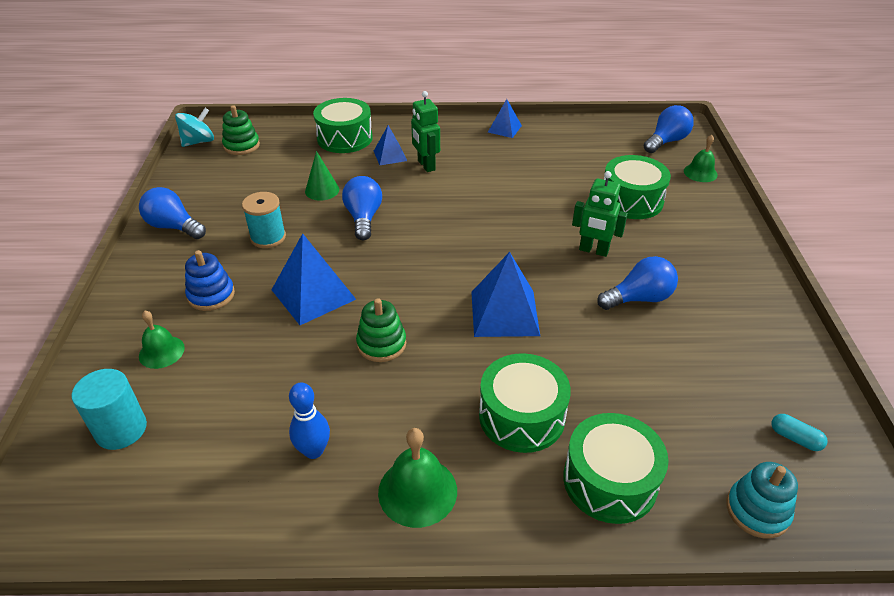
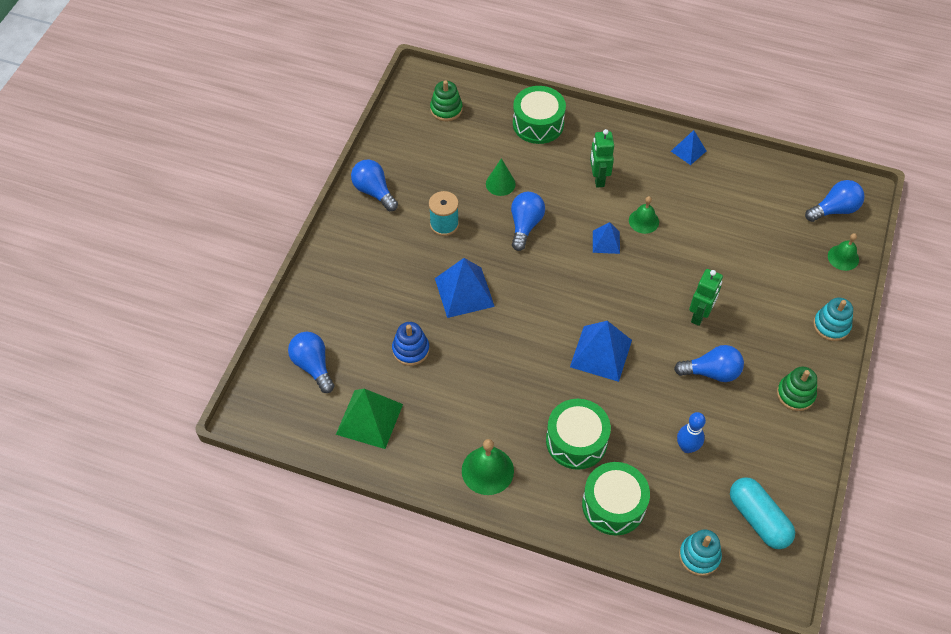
camera: 20 degrees right, 15 degrees up
(121, 429) = (313, 366): turquoise cylinder -> blue light bulb
(161, 352) = (347, 311): green bell -> green bell (643, 221)
(198, 142) = (410, 94): turquoise spinning top -> none
(211, 295) = (390, 270): blue stacking toy -> blue stacking toy (410, 350)
(221, 475) = (369, 419): none -> green pyramid
(313, 451) = (430, 421): blue bowling pin -> blue bowling pin (687, 447)
(381, 344) = (500, 352): green stacking toy -> green stacking toy (795, 394)
(390, 155) = (571, 157): blue pyramid -> blue pyramid (606, 242)
(593, 250) = (699, 315): green robot -> green robot turned 105 degrees counterclockwise
(631, 200) = (761, 271): green drum -> none
(730, 227) = (831, 325): none -> turquoise stacking toy
(795, 438) = (758, 519): turquoise capsule -> turquoise capsule, size x2.12

